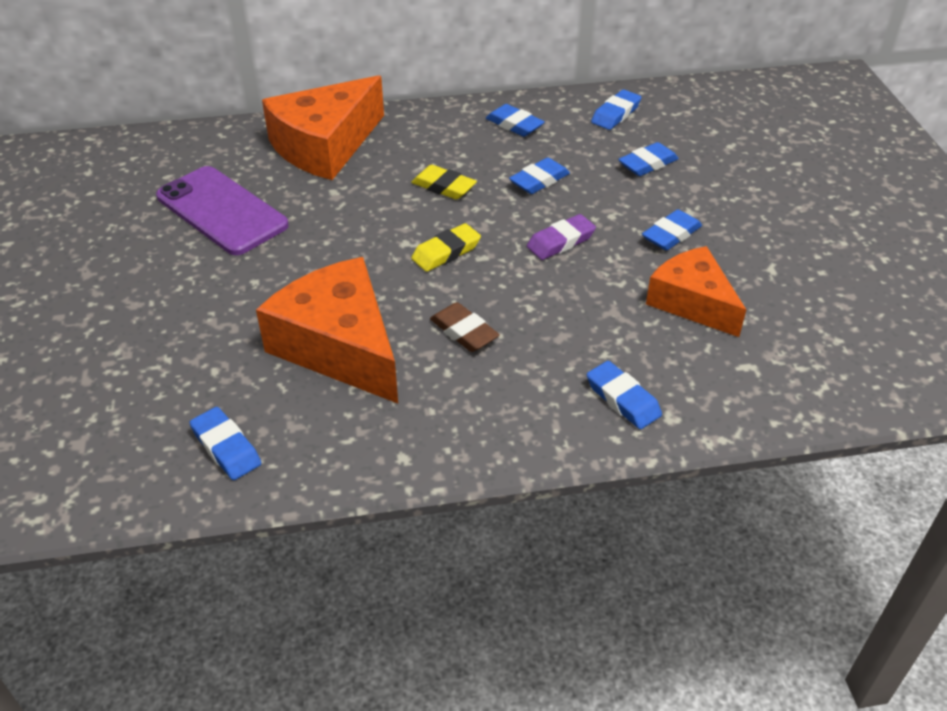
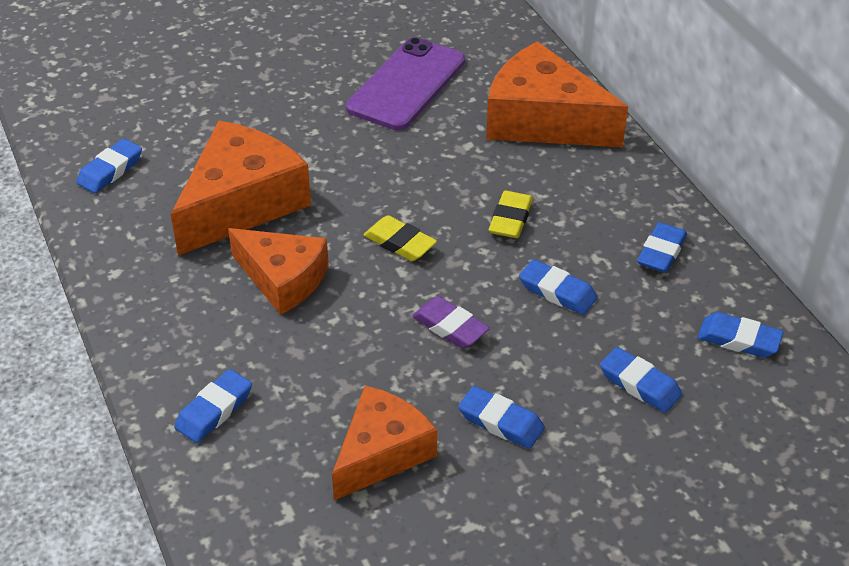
camera: 75 degrees right, 0 degrees up
(464, 332) = (283, 279): brown eraser -> orange cheese

